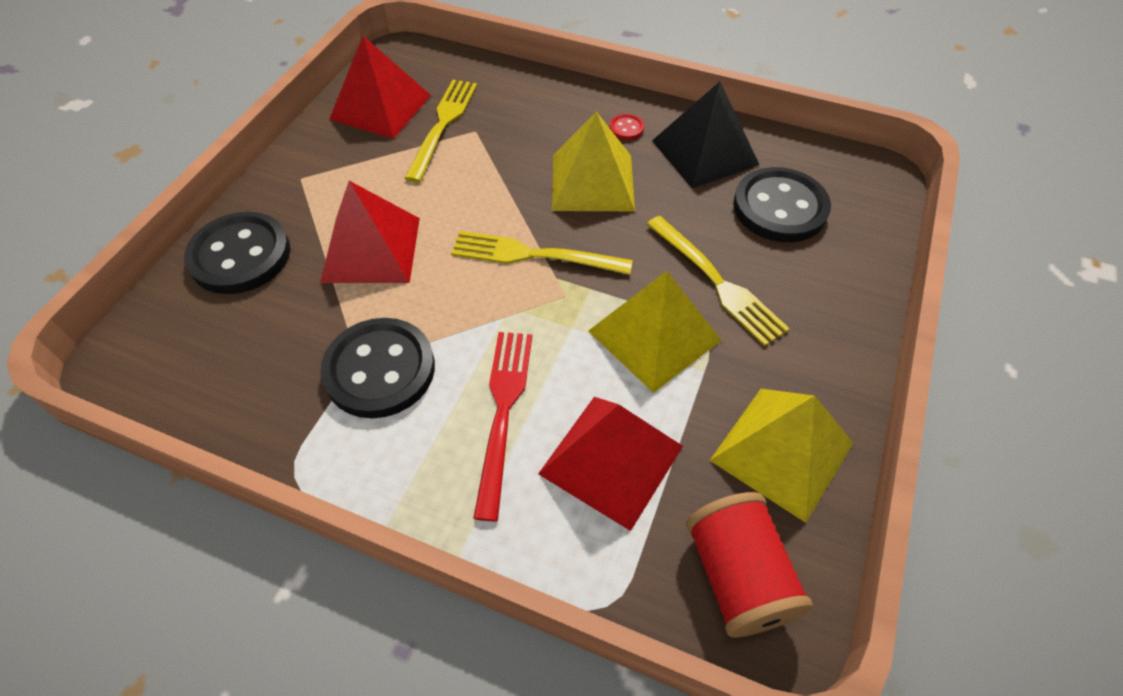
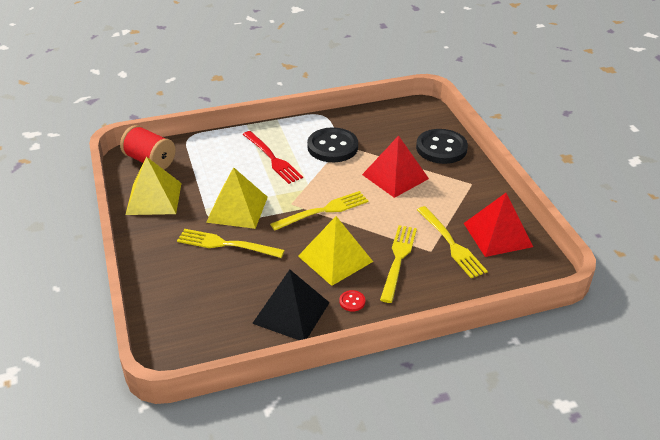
camera: 140 degrees right, 15 degrees down
(523, 141) = (398, 259): none -> yellow fork
(611, 460) = (218, 166): red pyramid -> none
(780, 208) = (220, 301): black button -> none

